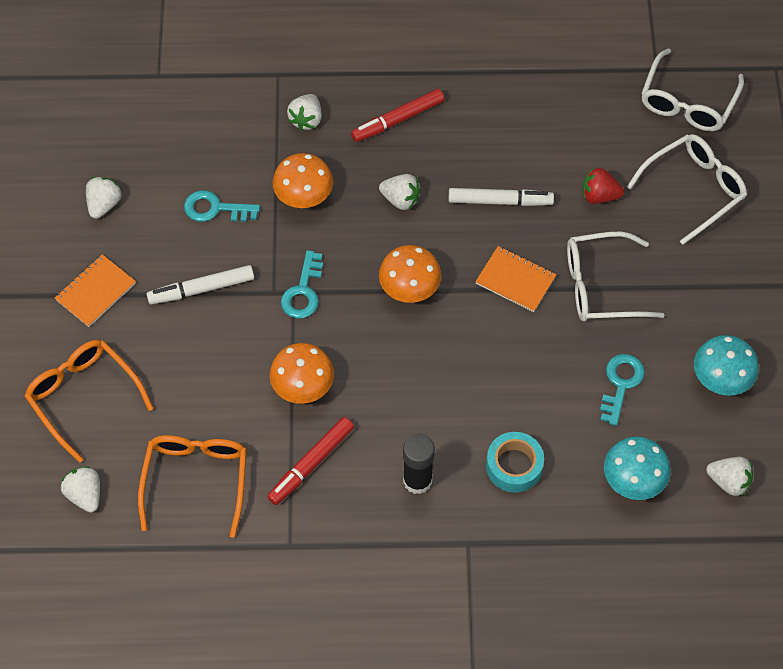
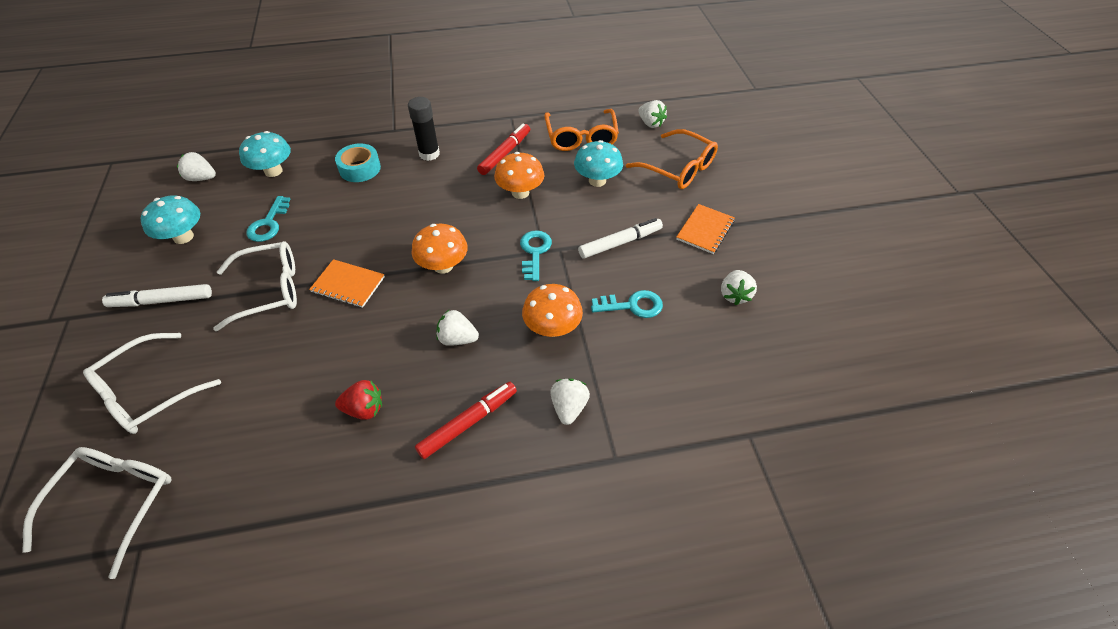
camera: 170 degrees right, 10 degrees down
(198, 391) = (597, 180): none -> turquoise mushroom
(499, 201) = (358, 351): white marker -> white marker (162, 301)
(599, 196) = (253, 371): red strawberry -> red strawberry (364, 409)

